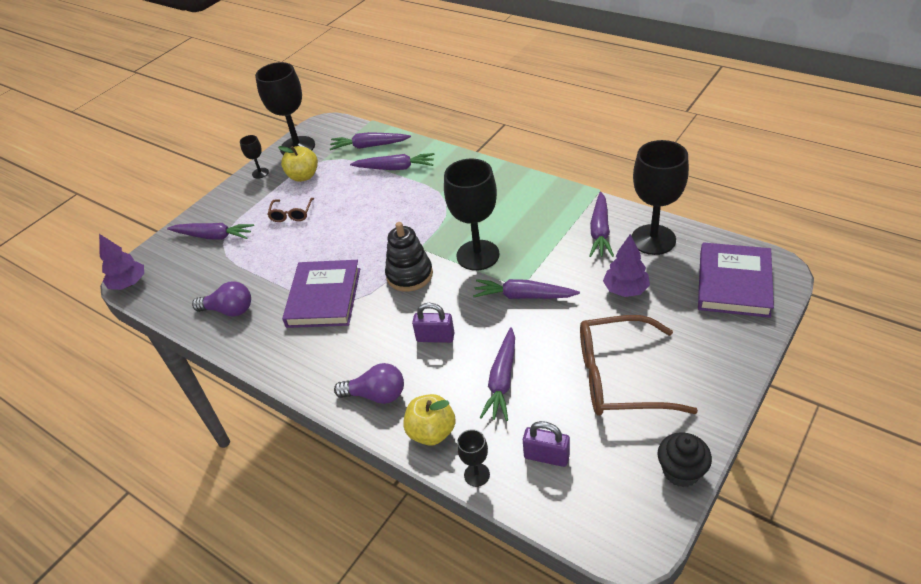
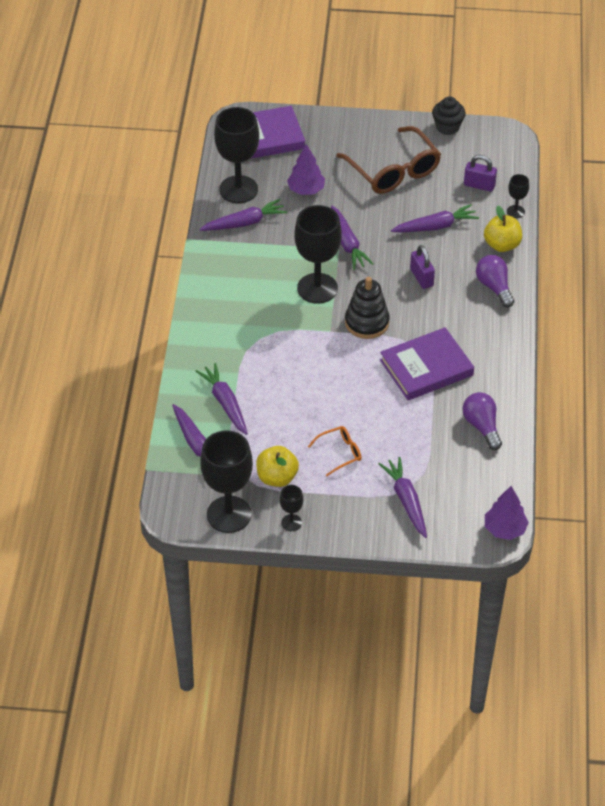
camera: 125 degrees left, 5 degrees up
(291, 214) = (340, 453): brown glasses -> orange glasses
(546, 456) = (479, 185): purple padlock -> purple padlock turned 60 degrees counterclockwise

